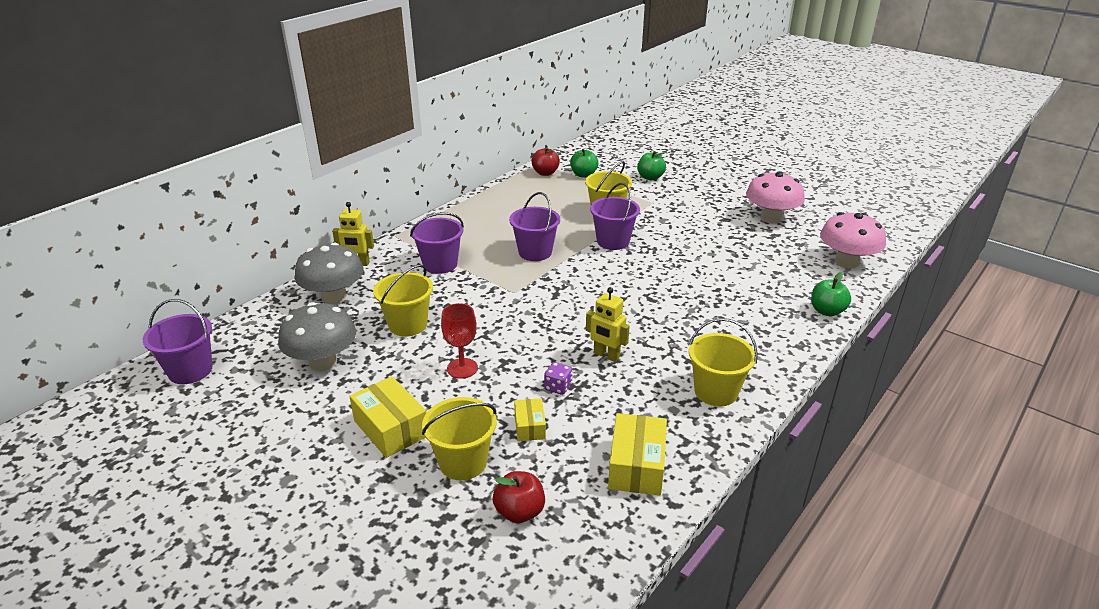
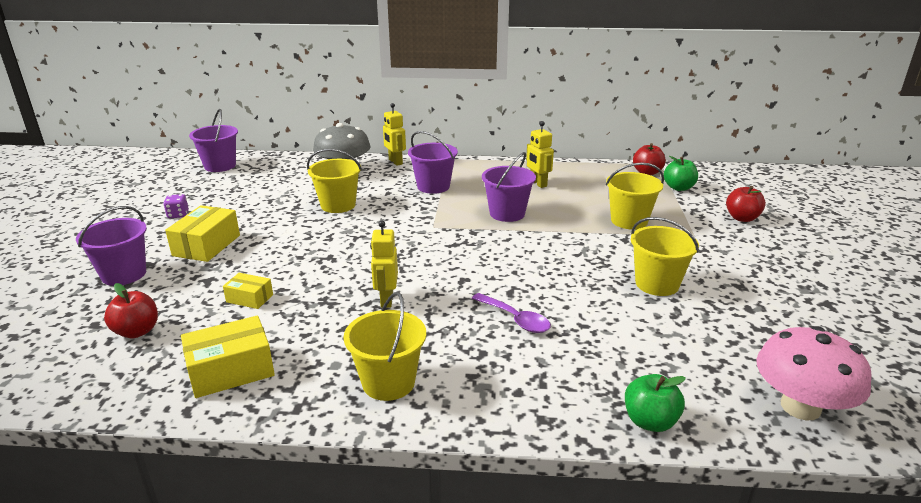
camera: 55 degrees right, 5 degrees down
(323, 362) = (264, 196): grey mushroom -> none
(462, 368) = (303, 244): red goblet -> none
(463, 462) = (185, 286): yellow bucket -> yellow bucket (657, 284)
(502, 219) = (538, 183): none -> yellow robot
(530, 426) = (249, 298): yellow box -> yellow box turned 60 degrees clockwise
(558, 387) = (315, 292): purple dice -> purple dice (178, 215)
(613, 241) = (583, 240): purple bucket -> purple bucket (124, 274)
(650, 177) = (742, 218): green apple -> red apple
(687, 311) = (515, 319): none -> purple spoon
(771, 218) = (802, 315): pink mushroom -> none

